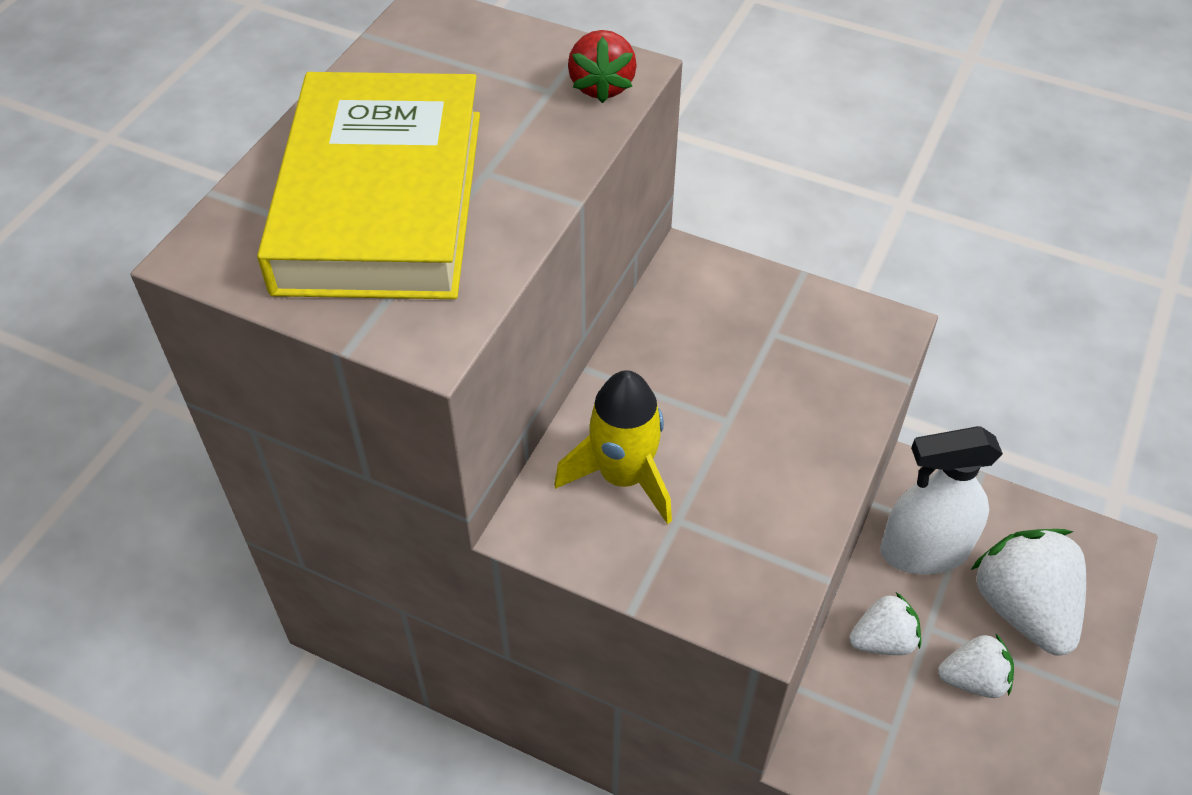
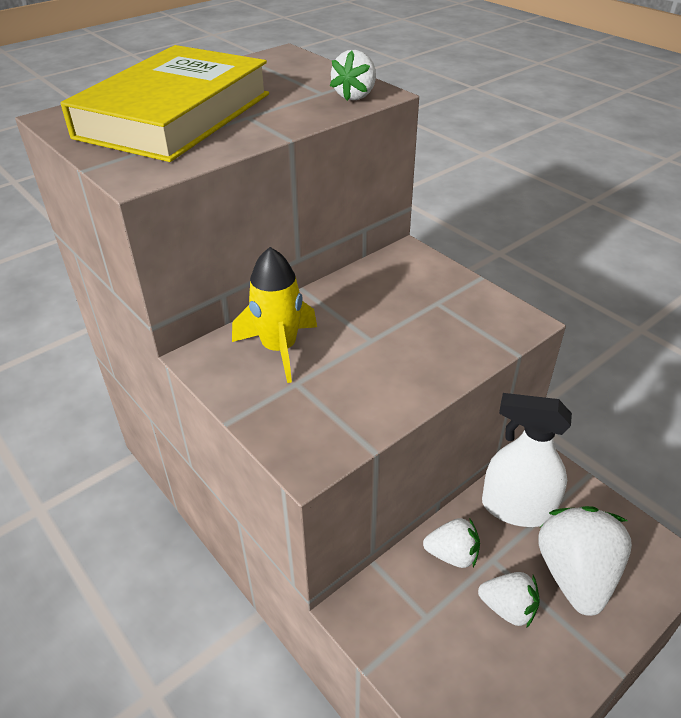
camera: 25 degrees right, 10 degrees down
(601, 86) = (355, 96): red strawberry -> white strawberry

